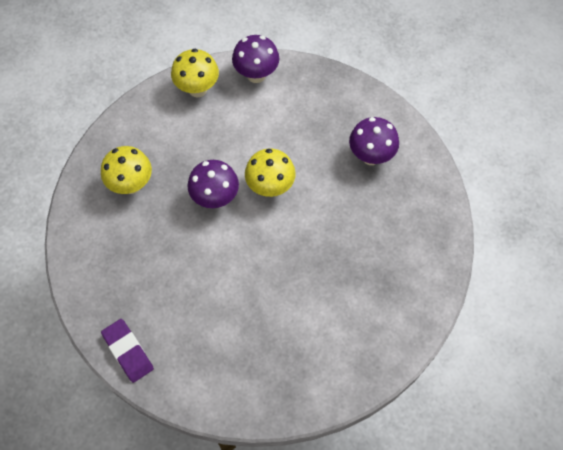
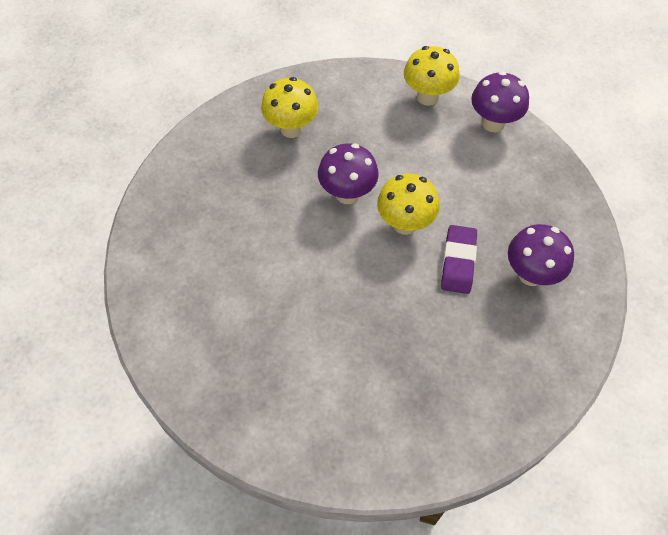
camera: 45 degrees right, 5 degrees down
(128, 351) = (146, 253): purple eraser -> purple eraser (458, 262)

